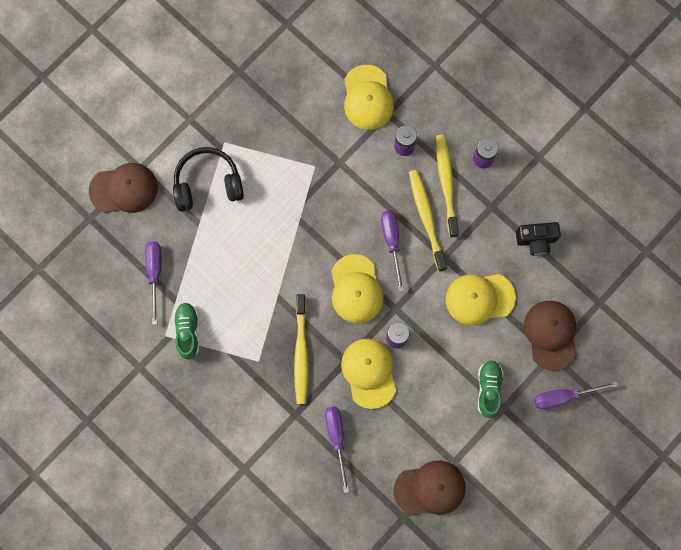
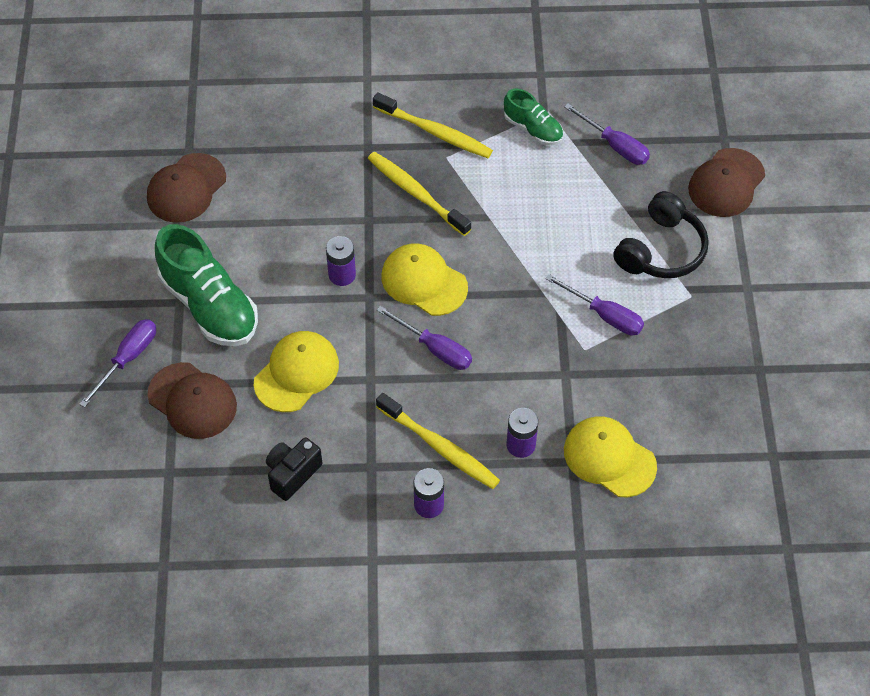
camera: 135 degrees right, 20 degrees down
(336, 438) = (311, 158): purple screwdriver -> purple screwdriver (604, 315)
(369, 373) = (337, 228): yellow cap -> none
(426, 218) = (425, 398): yellow toothbrush -> yellow toothbrush (435, 132)
(488, 389) = (209, 305): green shoe -> green shoe, size x1.81

